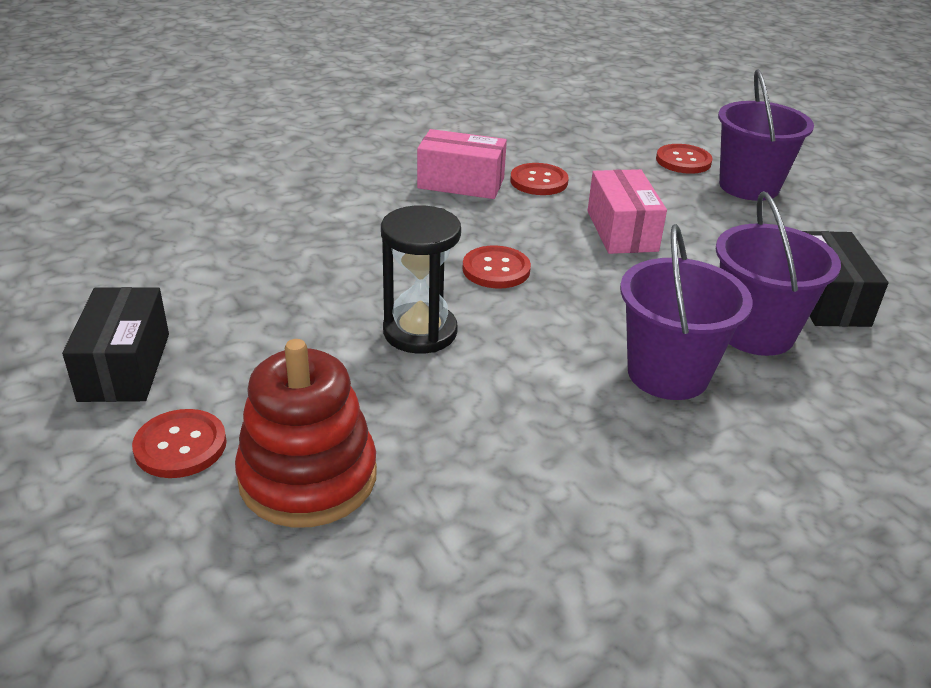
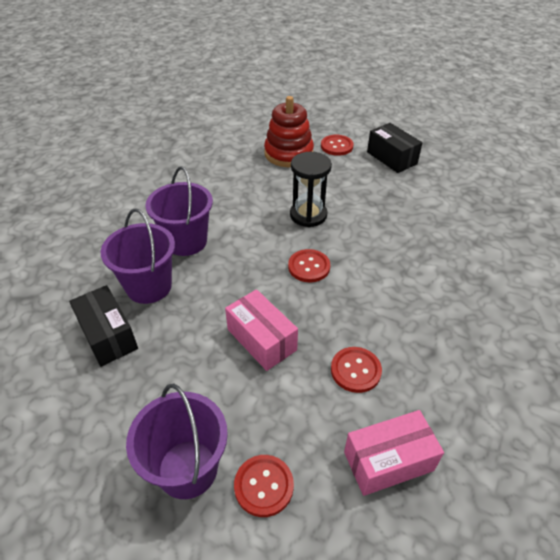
camera: 150 degrees right, 10 degrees up
(461, 183) = (402, 336): pink box -> pink box (388, 461)

